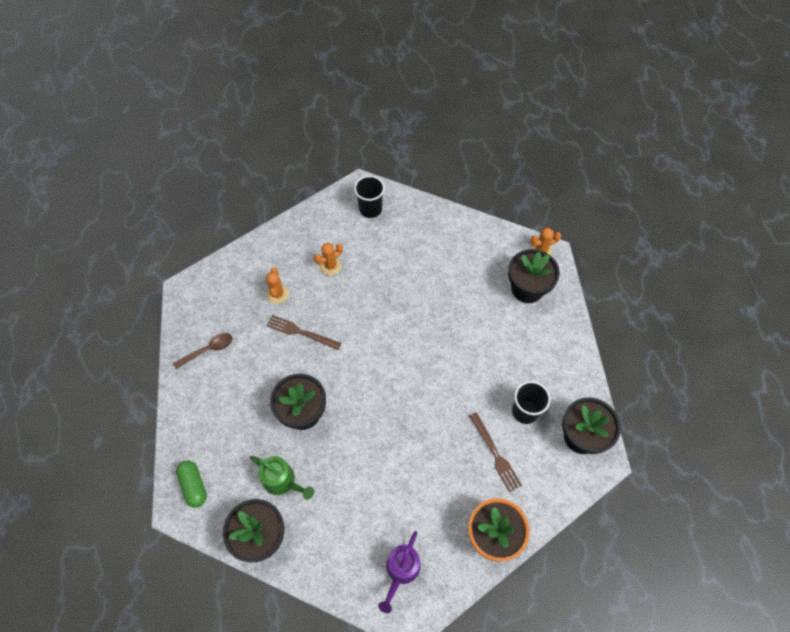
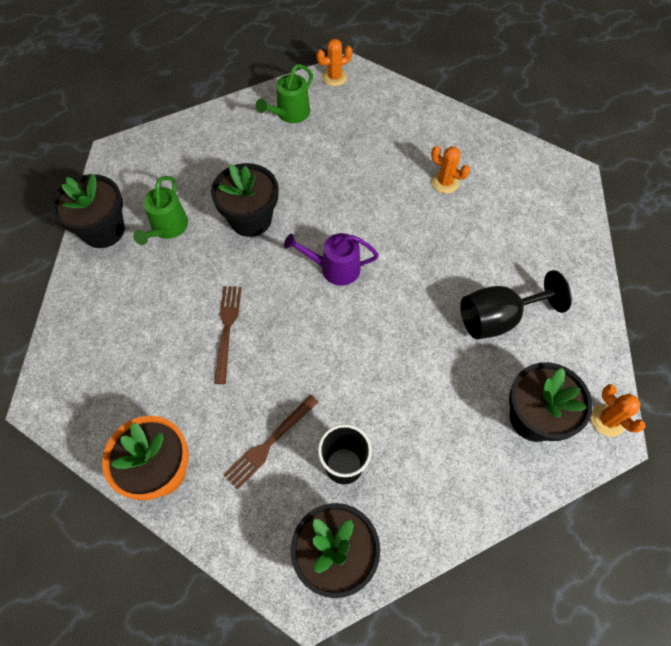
camera: 70 degrees right, 0 degrees up
(194, 486) = (141, 157): green capsule -> none
(208, 350) = (290, 114): brown spoon -> green watering can
(277, 294) = (383, 147): orange cactus -> orange cactus (334, 77)
(301, 332) = (346, 184): brown fork -> brown fork (227, 329)
(370, 209) = (547, 195): black cup -> none
(401, 571) = (95, 376): purple watering can -> purple watering can (334, 268)
(453, 279) = (498, 318): none -> black goblet

